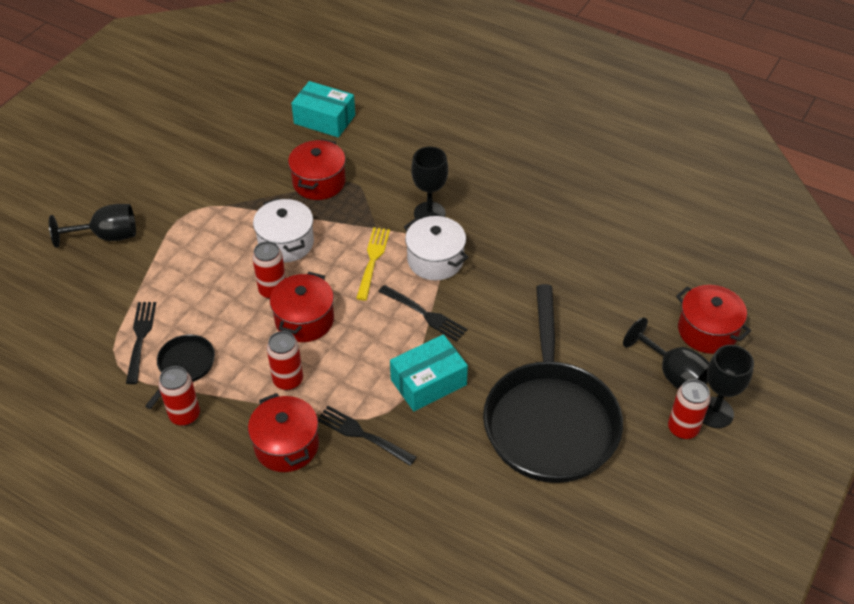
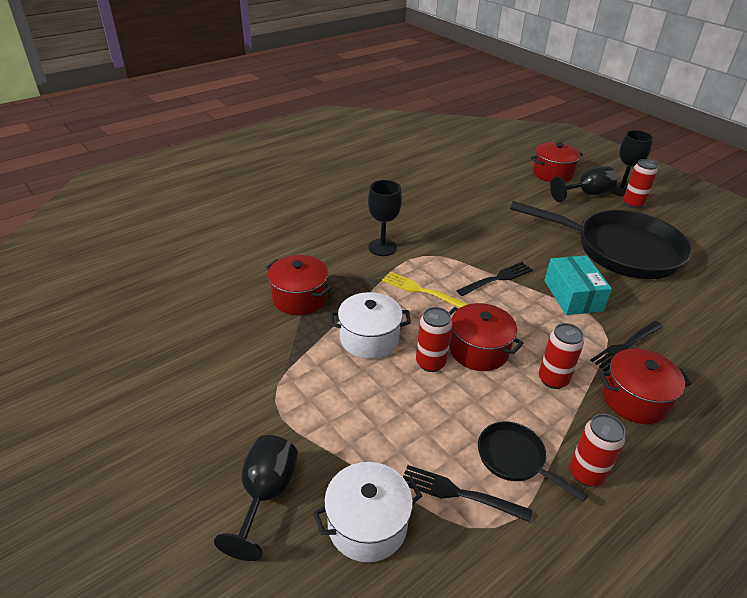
camera: 70 degrees left, 10 degrees down
(324, 119) = (214, 274): turquoise box -> none
(435, 260) = (438, 258): white pot -> white pot (367, 525)

